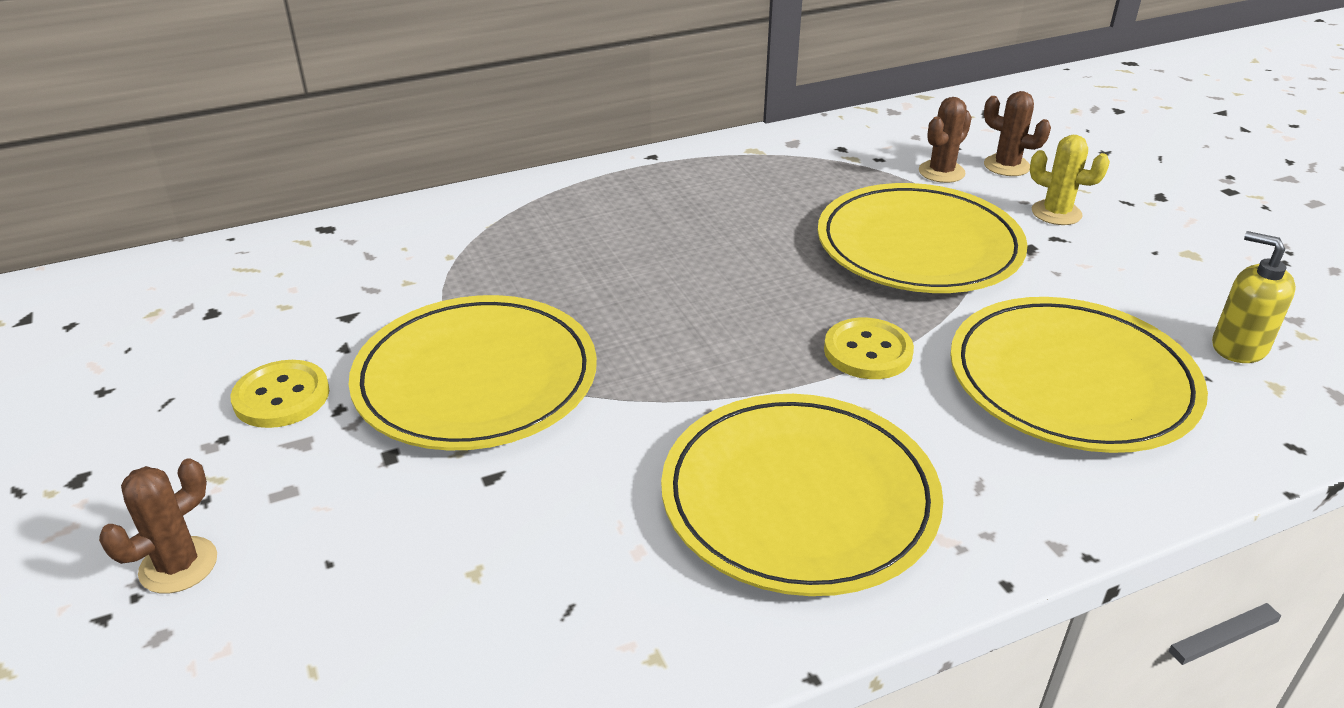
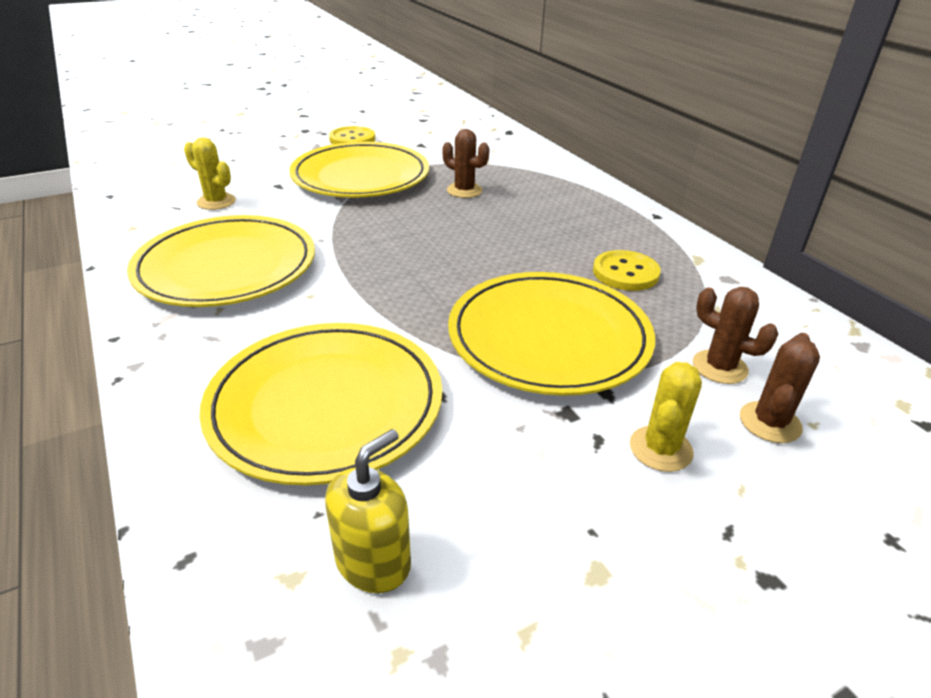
camera: 85 degrees right, 0 degrees up
(178, 565) = (244, 136): brown cactus -> brown cactus (464, 190)
(553, 552) = (216, 202): none -> yellow cactus
(867, 351) = (379, 300): yellow button -> yellow button (625, 273)

